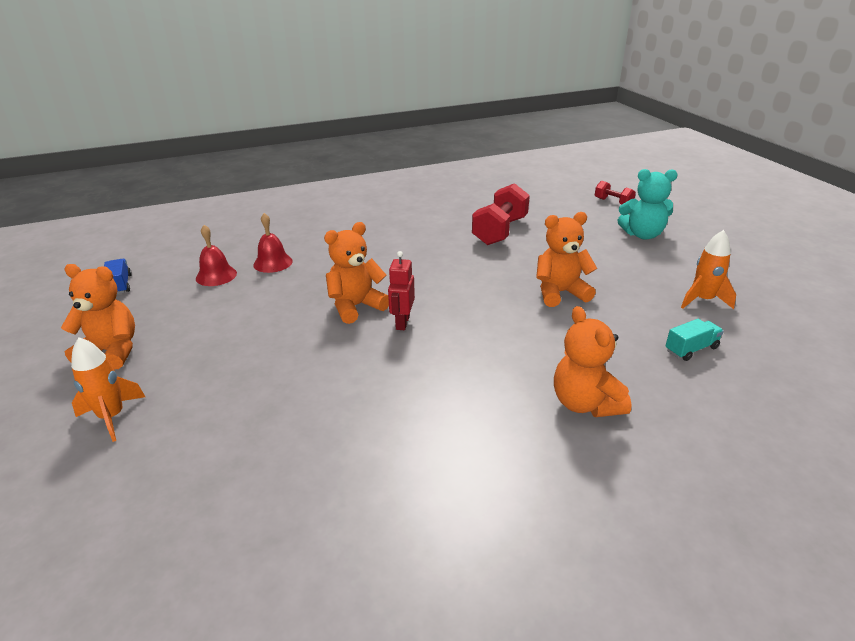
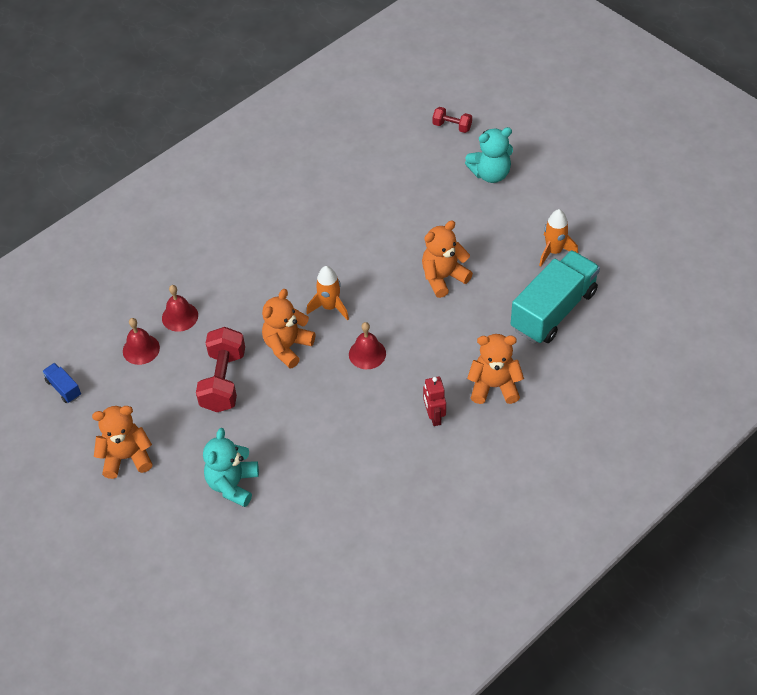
camera: 20 degrees left, 20 degrees up
(112, 417) = (182, 508): orange rocket -> orange rocket (330, 307)
(190, 411) = (233, 484): none -> turquoise teddy bear
(402, 322) = (334, 352): red robot -> red robot (434, 416)
(438, 332) = (367, 354): none -> red bell
(500, 231) = (362, 206): red dumbbell -> red dumbbell (223, 381)
(585, 403) = (494, 386): orange teddy bear -> orange teddy bear turned 135 degrees clockwise
(691, 349) = (553, 310): turquoise truck -> turquoise truck, size x2.37

